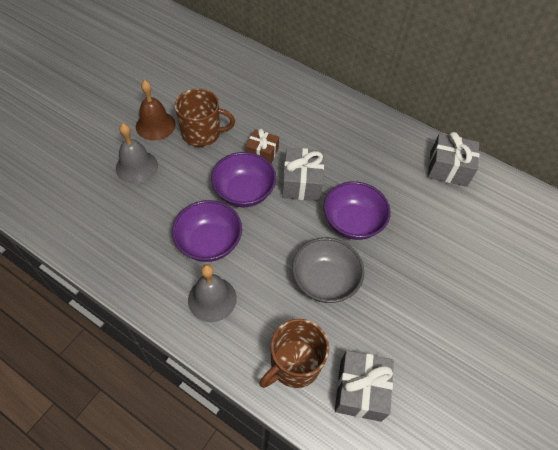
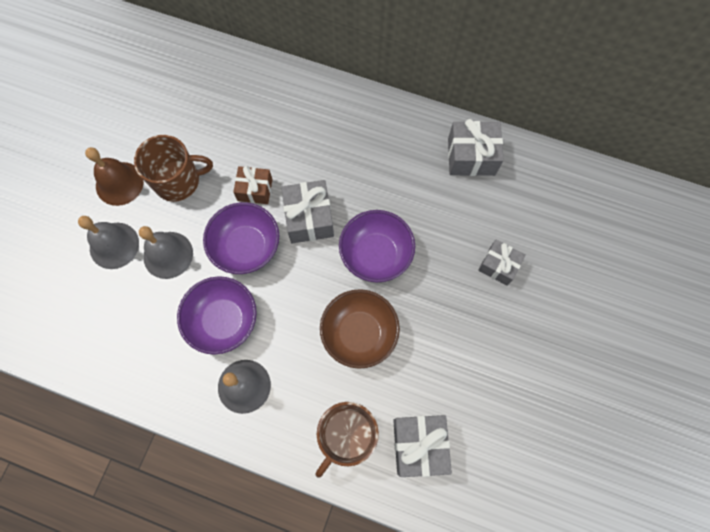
camera: 10 degrees left, 15 degrees up
(178, 183) = (168, 255): none -> grey bell
(324, 281) = (359, 333): grey bowl -> brown bowl
(460, 256) = (498, 266): none -> grey gift

